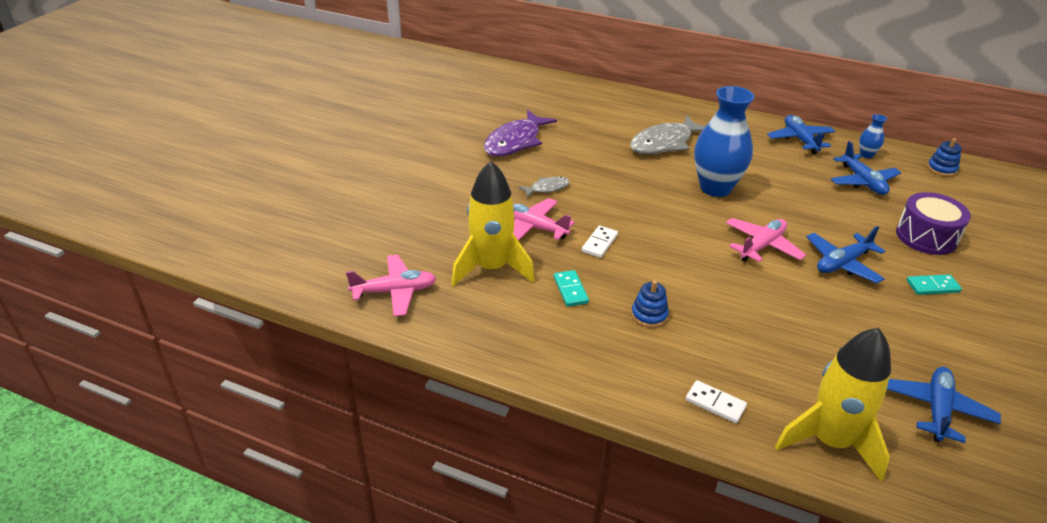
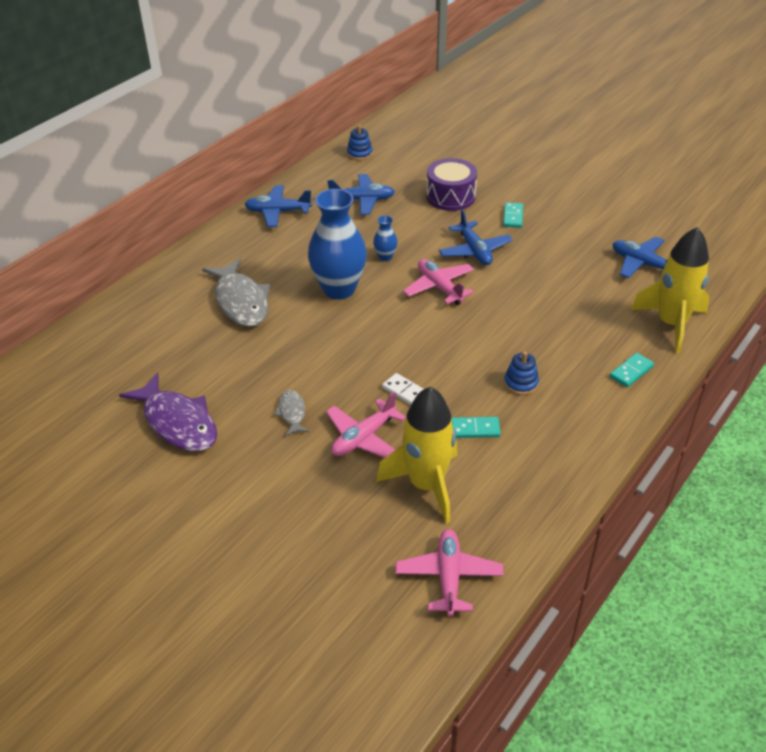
camera: 75 degrees left, 5 degrees up
(715, 403) = (631, 372): white domino -> turquoise domino
(866, 155) = (321, 183): blue vase -> blue vase (385, 257)

